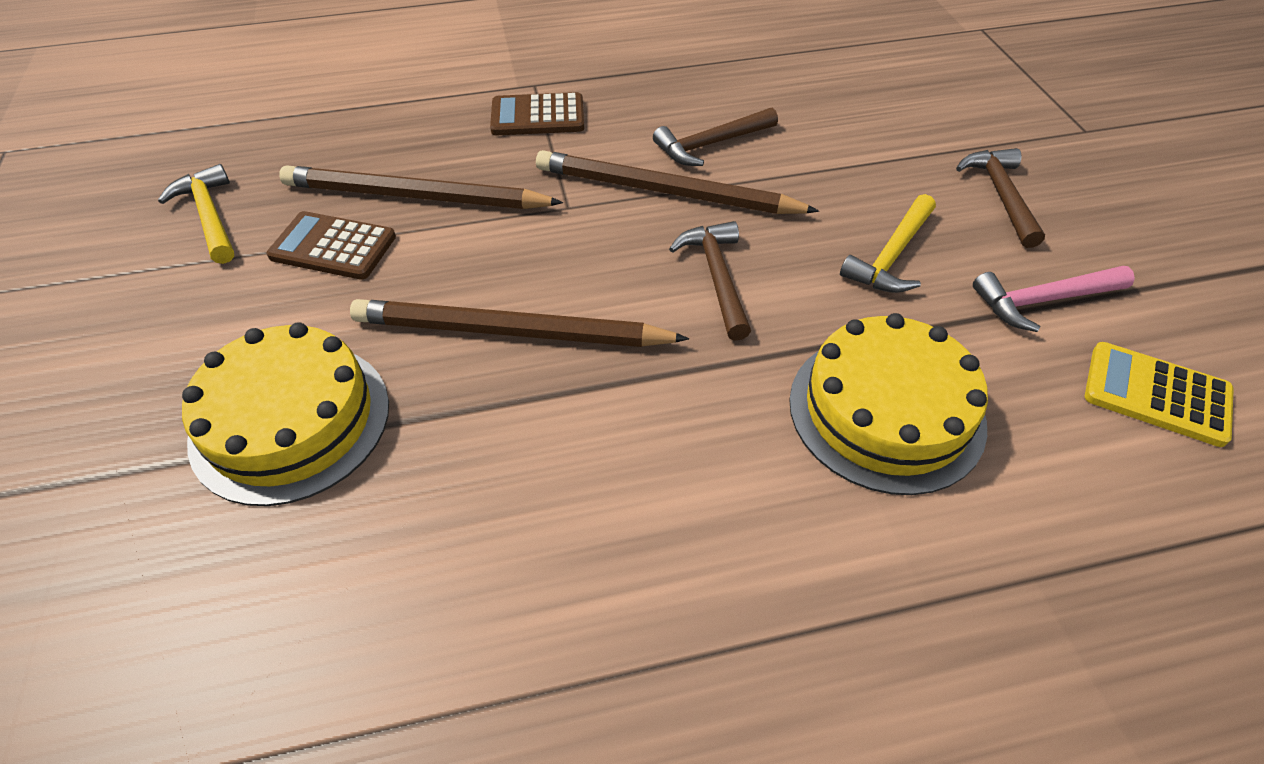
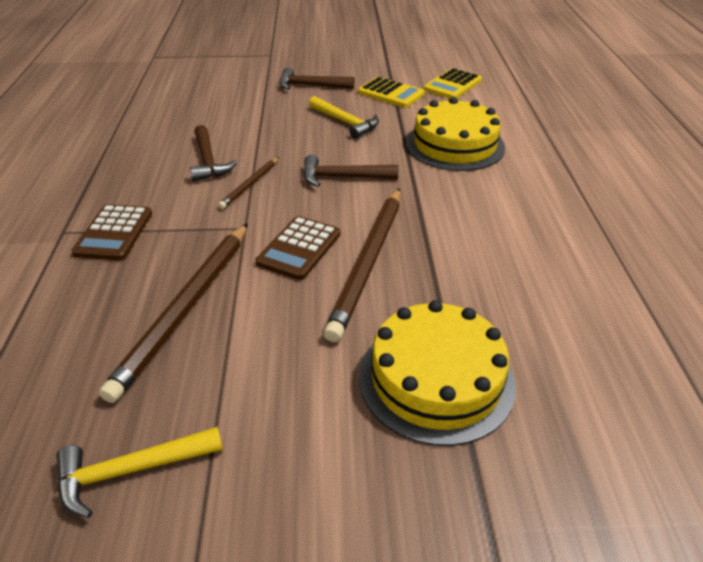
camera: 80 degrees left, 10 degrees down
(333, 247) = (232, 362): brown calculator -> brown calculator (299, 248)
(666, 192) = (250, 185): brown pencil -> brown pencil, size x0.50
(1043, 300) = (391, 93): pink hammer -> yellow calculator

